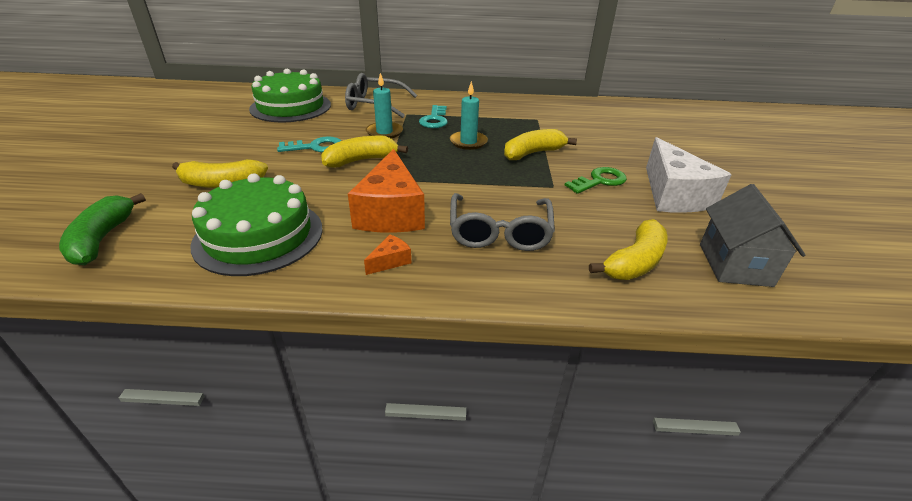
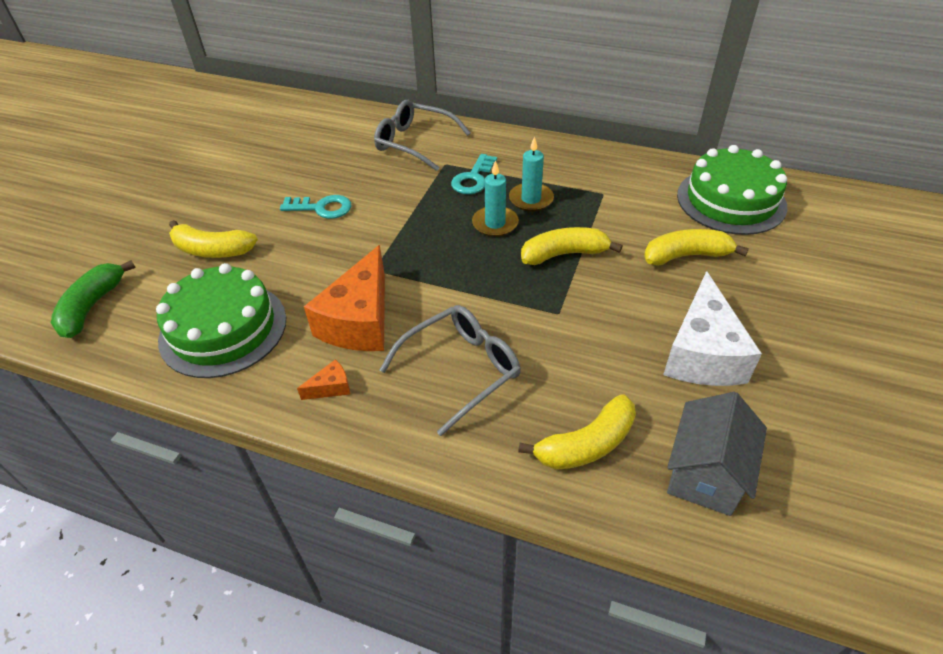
camera: 20 degrees right, 10 degrees up
(291, 107) = (319, 136): green cake -> green cake (731, 200)
(361, 160) = (361, 236): yellow banana -> yellow banana (686, 256)
(384, 132) = (405, 193): turquoise candle -> turquoise candle (531, 199)
(499, 231) = (460, 370): grey glasses -> grey glasses turned 150 degrees counterclockwise
(600, 181) = (621, 314): green key -> none

